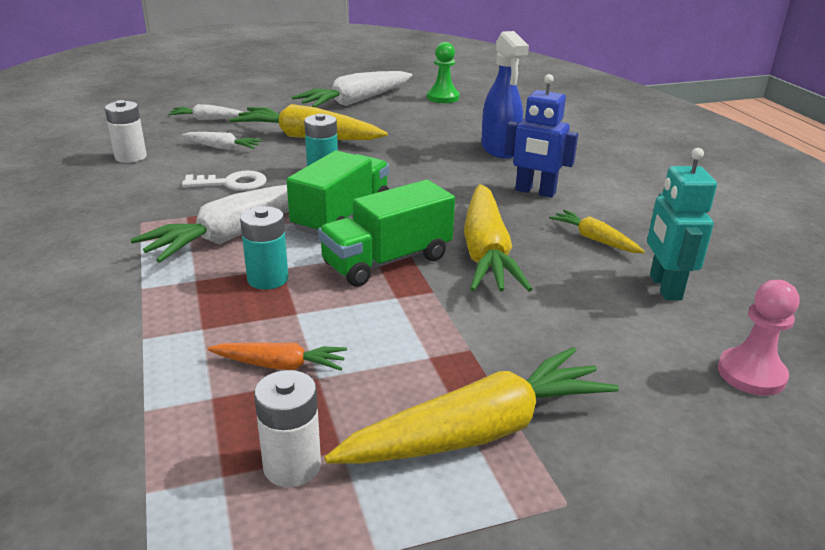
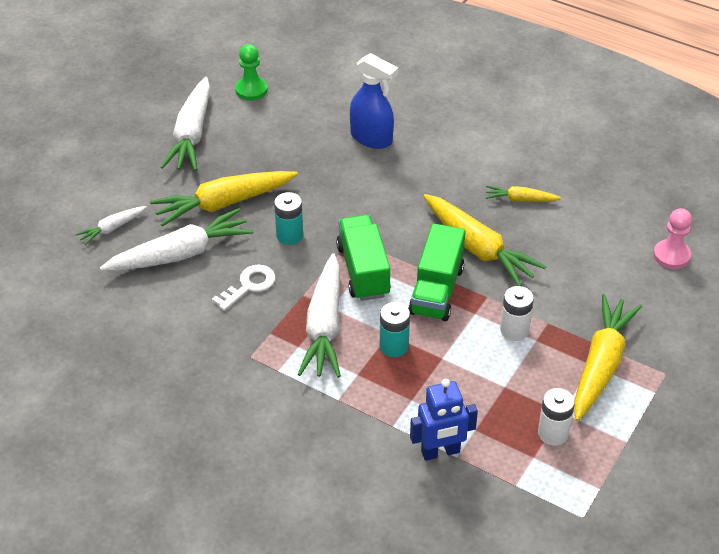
camera: 40 degrees left, 15 degrees up
(131, 157) = (131, 306): white battery -> white battery (514, 330)
(222, 147) = (180, 254): white carrot -> white carrot, size x1.98
(280, 365) = (479, 392): orange carrot -> none
(535, 192) = (443, 173): blue robot -> blue robot (440, 452)
(664, 287) = (589, 218): turquoise robot -> none

